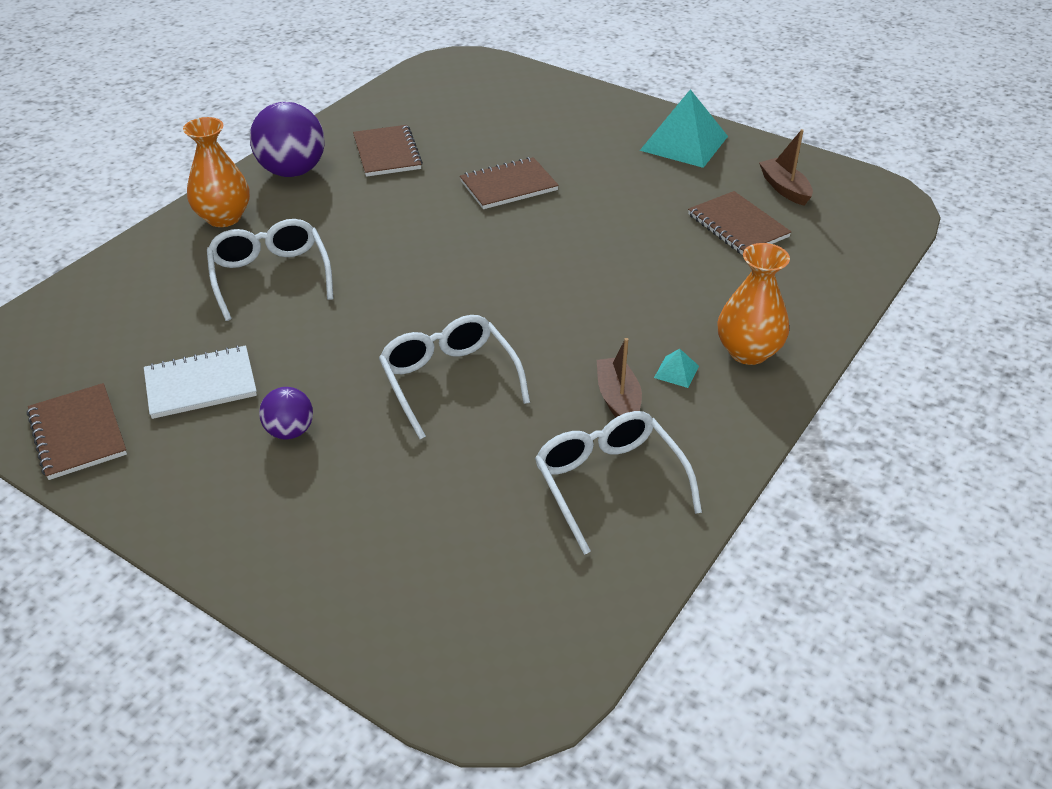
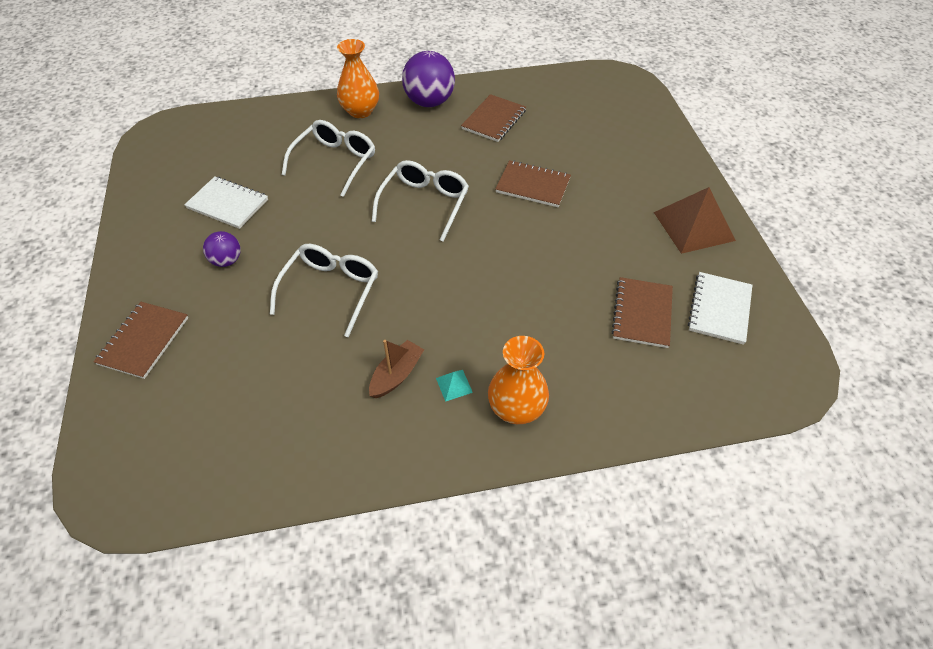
camera: 45 degrees right, 10 degrees up
(78, 433) = (153, 193): brown notebook -> brown notebook (144, 341)
(609, 483) = (319, 422): white glasses -> white glasses (424, 203)
(684, 143) = (694, 226): turquoise pyramid -> brown pyramid
(784, 188) = (719, 309): brown boat -> white notebook

